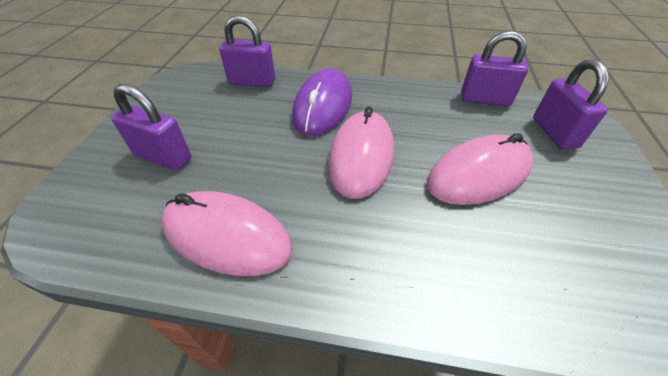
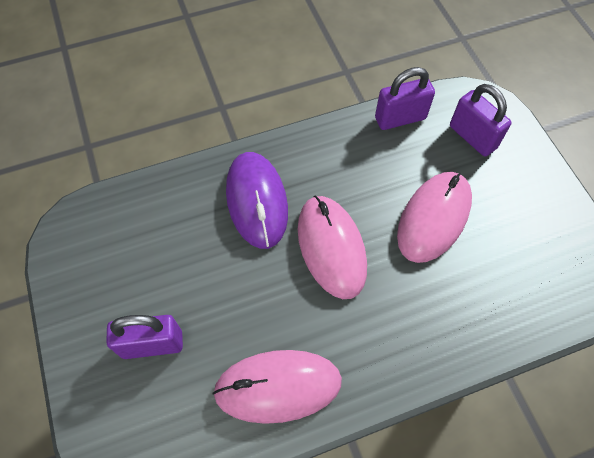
camera: 30 degrees left, 15 degrees up
(252, 82) = (157, 201): purple padlock -> none

